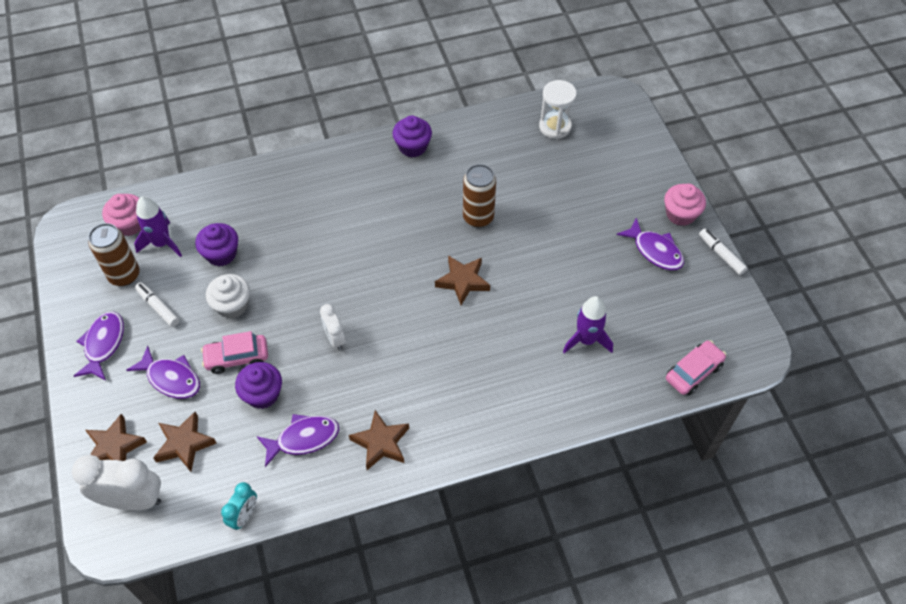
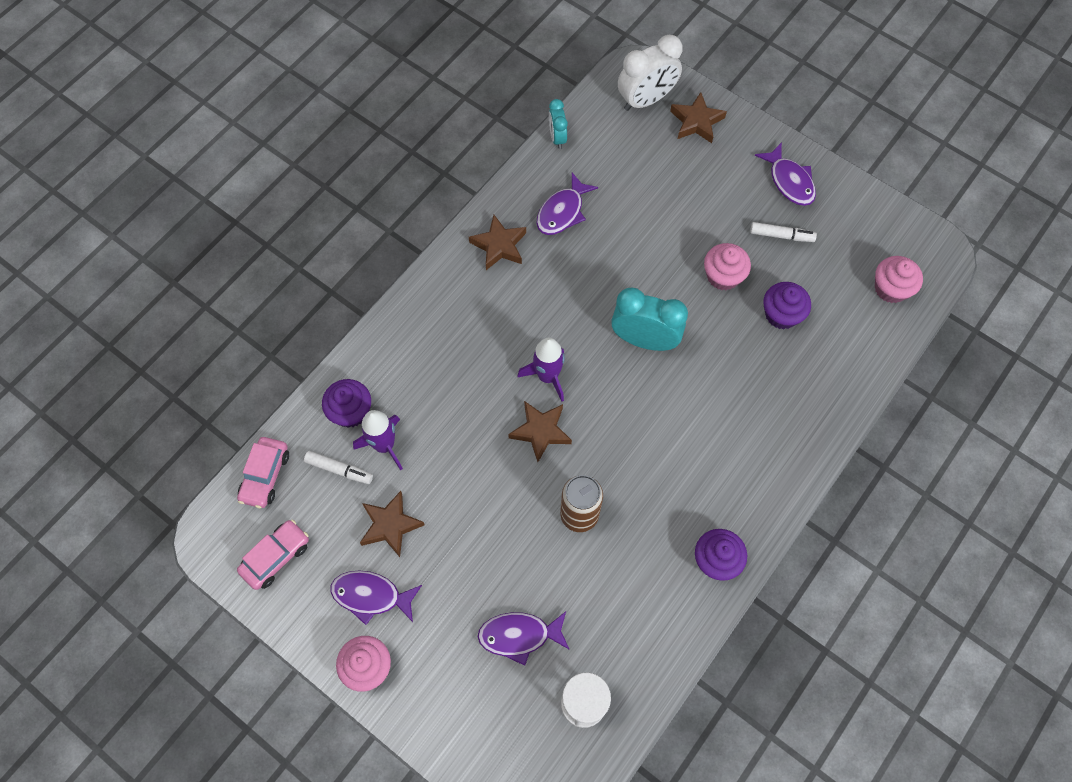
camera: 145 degrees right, 10 degrees up
(124, 275) = (840, 243): brown can -> none
(162, 243) = (842, 290): purple rocket -> purple rocket (547, 376)
(171, 378) = (708, 190): purple fish -> purple fish (519, 635)
(184, 444) = (648, 154): brown star -> brown star (390, 525)
(232, 305) = (723, 276): white cupcake -> pink cupcake
(237, 357) = (674, 237): pink car -> pink car (276, 557)
(262, 394) = (626, 223): purple cupcake -> purple cupcake (351, 411)
(334, 297) = (644, 340): none -> turquoise clock
(335, 339) = (609, 303): white clock -> none
(721, 254) = (297, 638): white marker -> white marker (339, 470)

